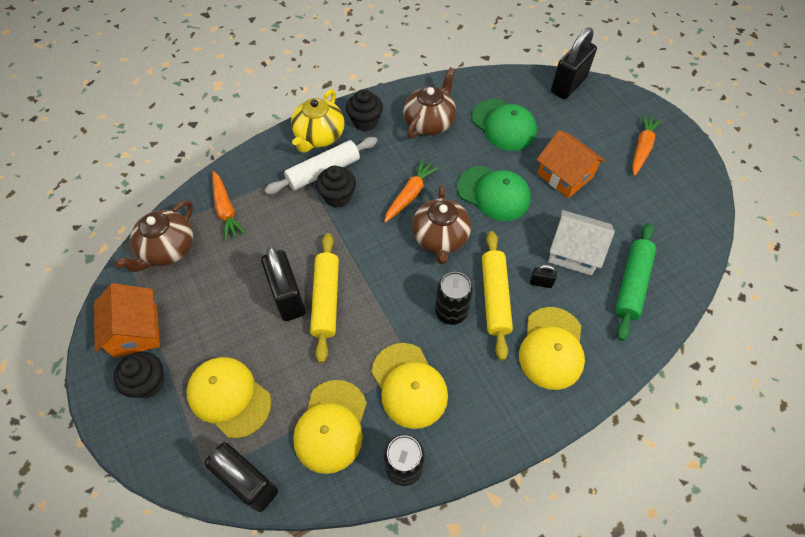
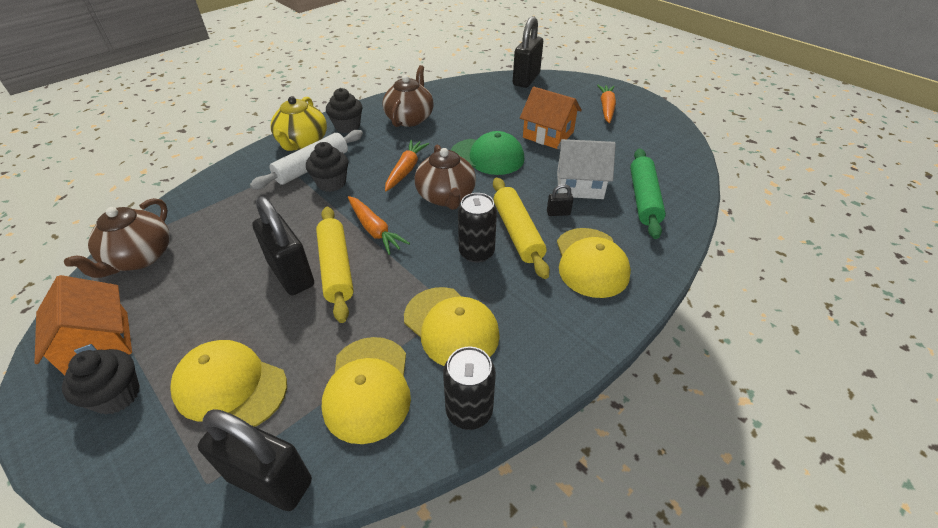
camera: 15 degrees left, 15 degrees down
(226, 210) = (208, 213): orange carrot -> orange carrot (374, 230)
(503, 125) = (479, 111): green cap -> none

